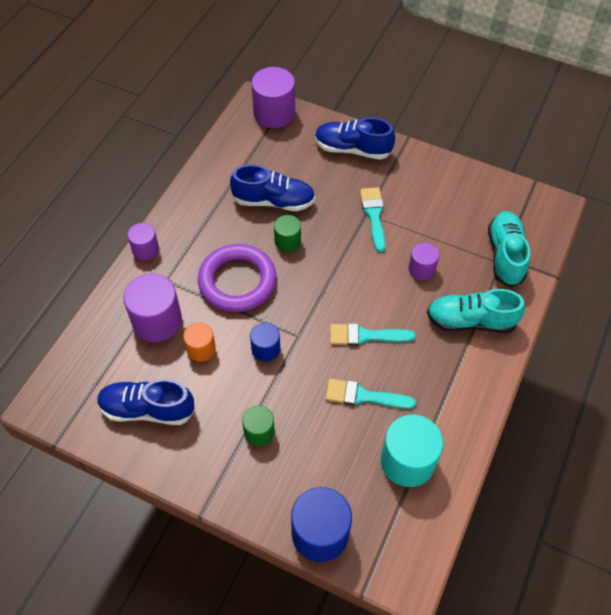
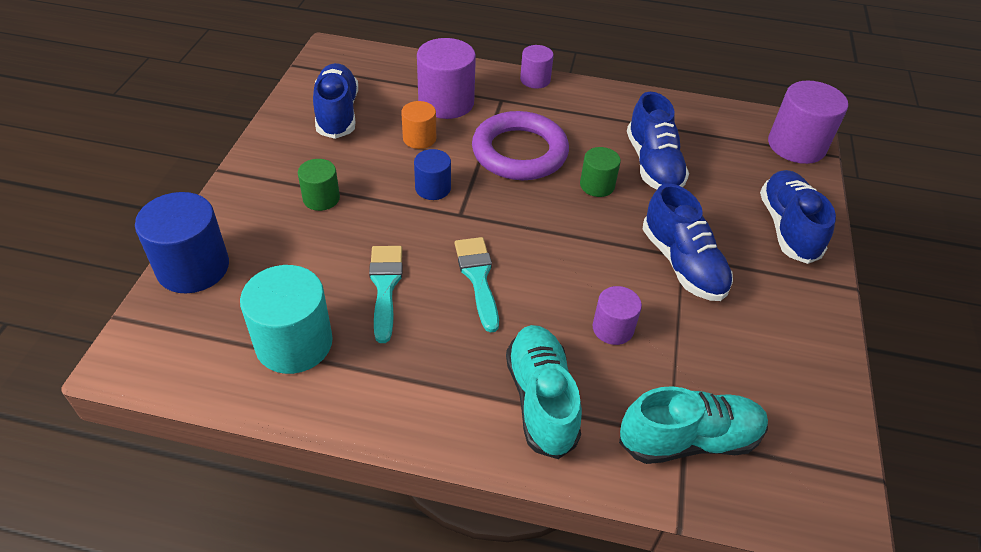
camera: 75 degrees right, 10 degrees down
(374, 215) = (682, 264): turquoise brush -> blue shoe

